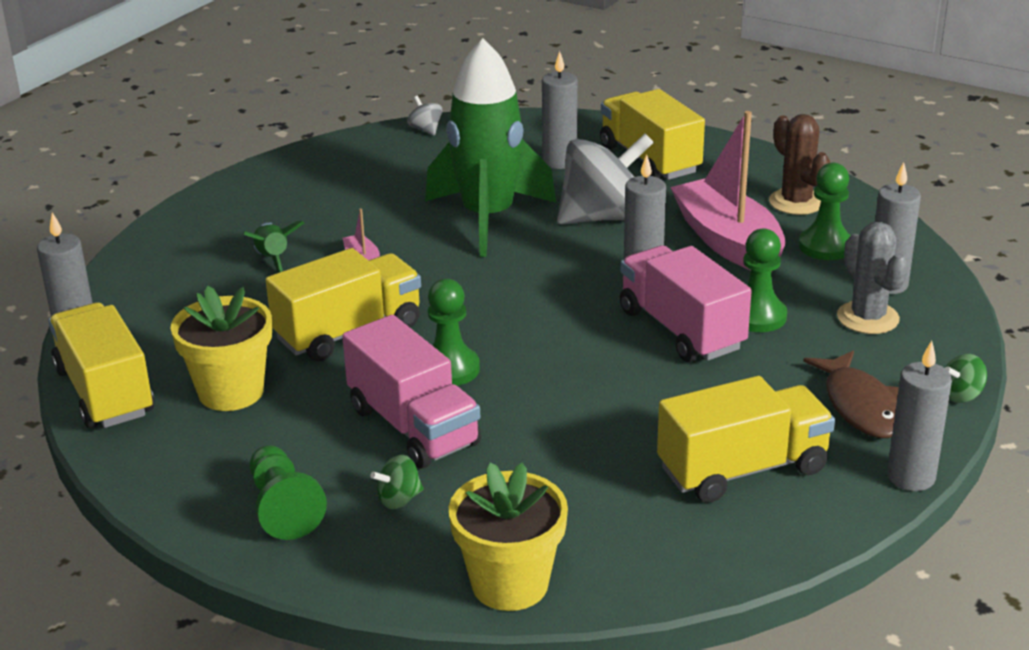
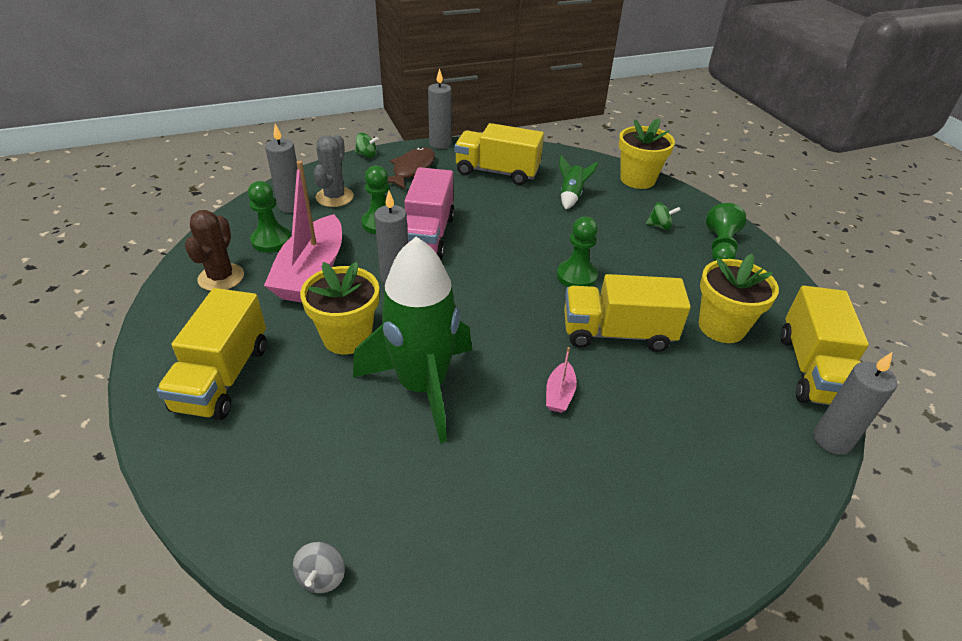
camera: 145 degrees left, 10 degrees up
(273, 260) = (630, 441): green rocket -> green rocket (571, 196)
(413, 426) = (625, 255): pink truck -> none
(559, 162) = (284, 422): grey candle -> none
(603, 217) = (347, 337): grey spinning top -> yellow flower pot

